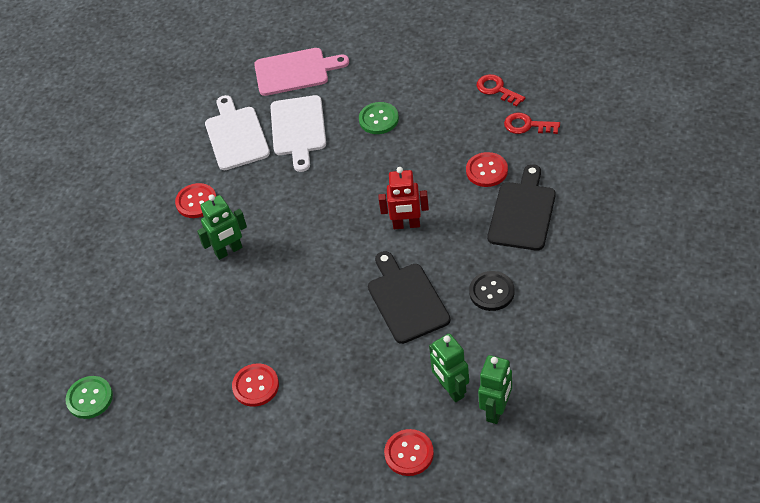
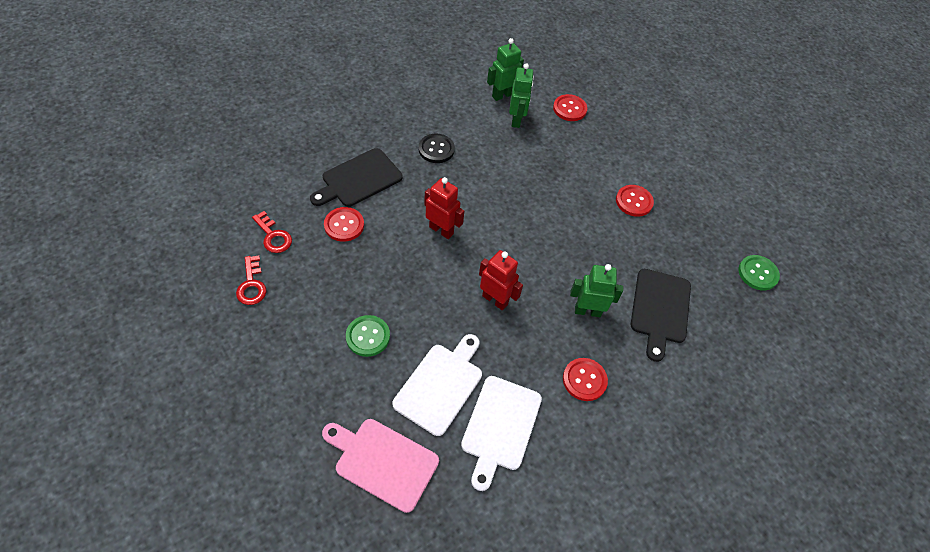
camera: 155 degrees left, 5 degrees up
(310, 206) = (495, 300): none -> red robot
(406, 300) = (492, 183): black cutting board -> black cutting board (660, 309)

